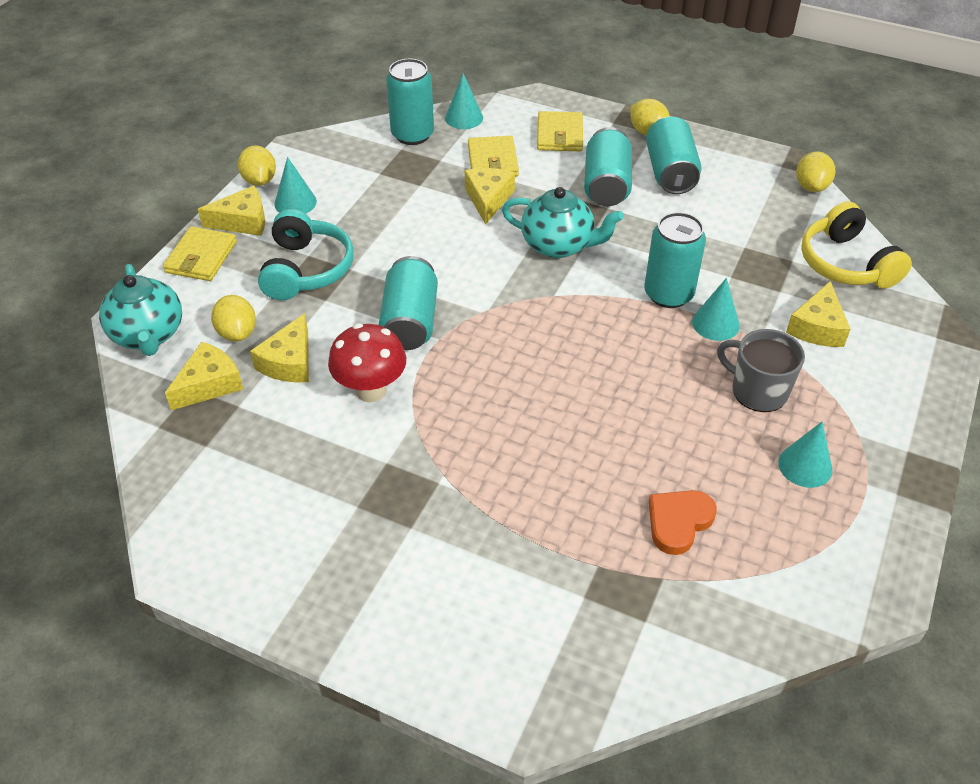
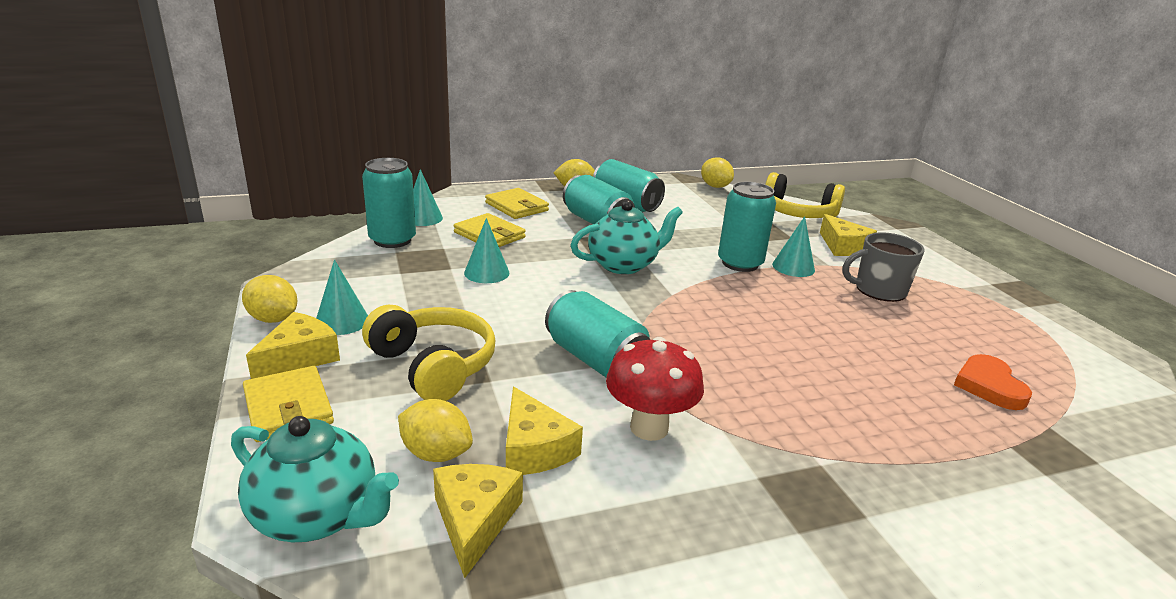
camera: 45 degrees left, 20 degrees down
(306, 269) = (433, 366): turquoise headphones -> yellow headphones
(488, 199) = (524, 257): yellow cheese -> none
(805, 466) = (973, 316): turquoise cone -> turquoise cone (486, 272)

